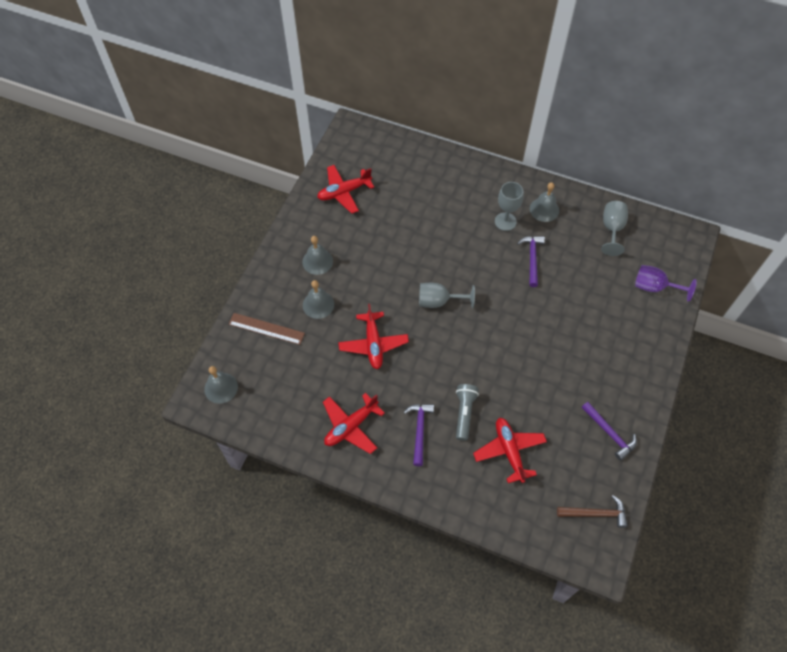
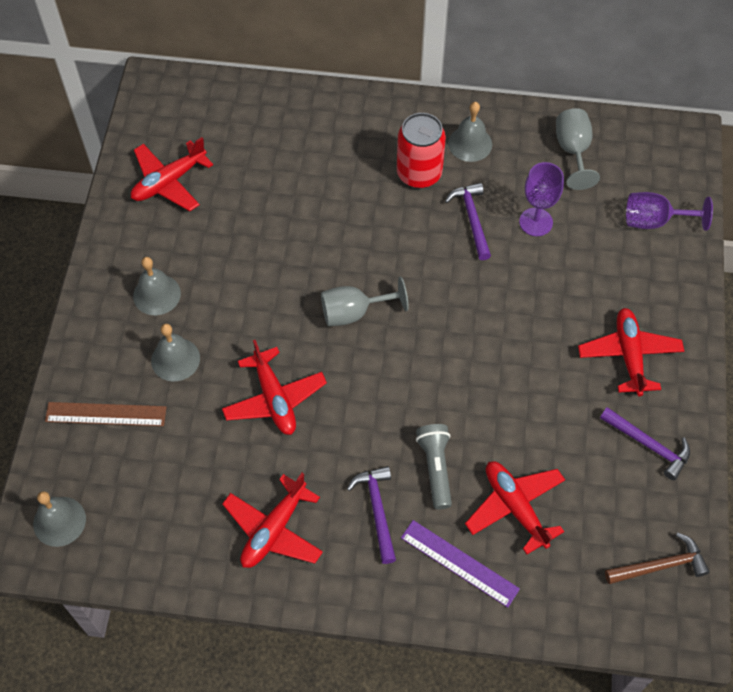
camera: 15 degrees left, 0 degrees up
(463, 477) = (459, 563): none -> purple ruler
(505, 221) = (419, 173): grey goblet -> red can
(574, 270) = (535, 222): none -> purple goblet
(612, 371) = (629, 355): none -> red plane

